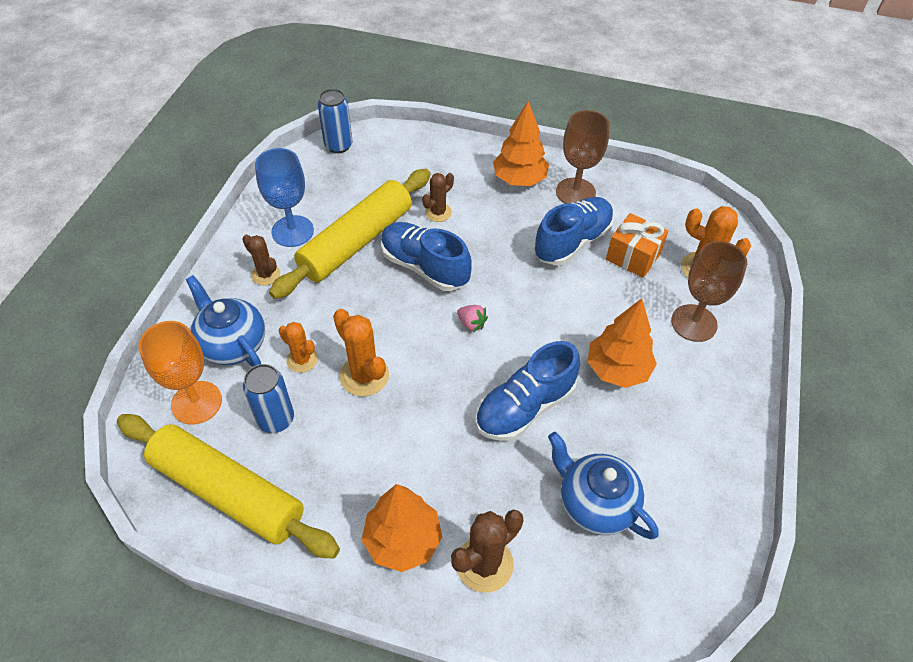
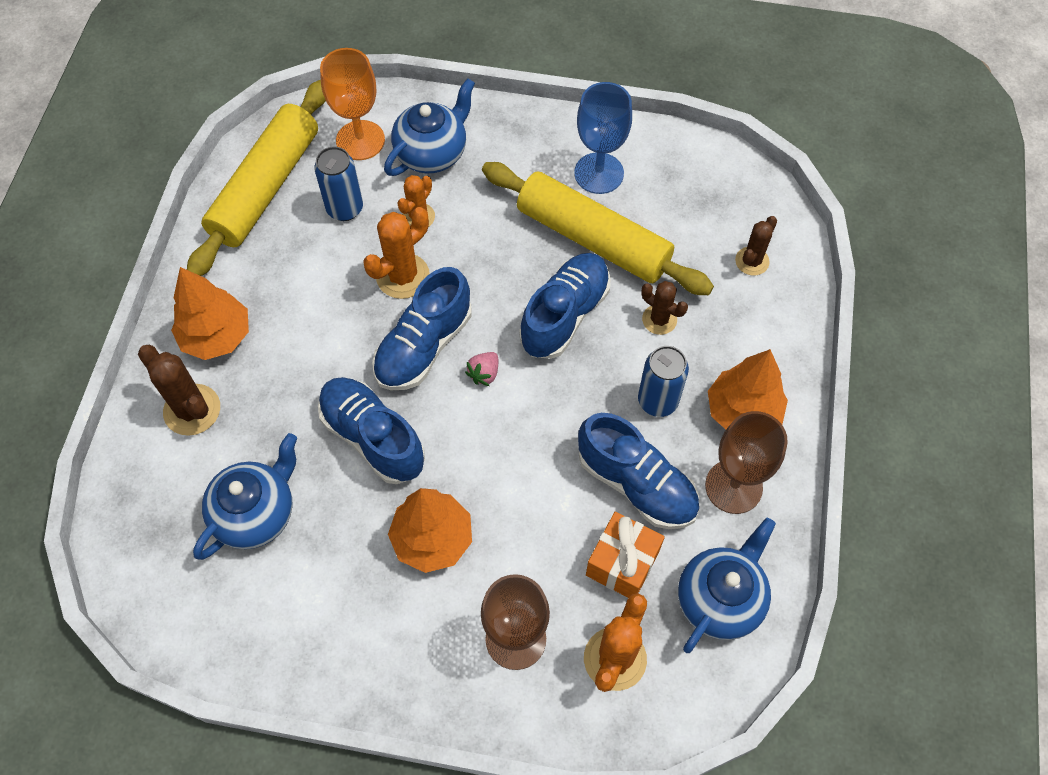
camera: 85 degrees right, 10 degrees up
(266, 274) = (529, 161): brown cactus -> brown cactus (752, 261)
(338, 145) = (757, 193): blue can -> blue can (657, 401)
(439, 364) = (424, 346): none -> blue shoe
(656, 210) = (720, 599): none -> blue teapot

